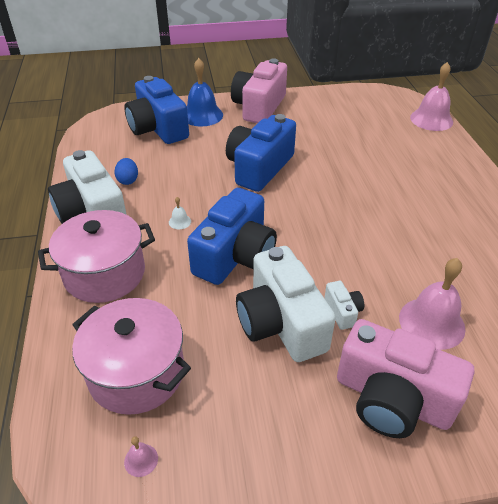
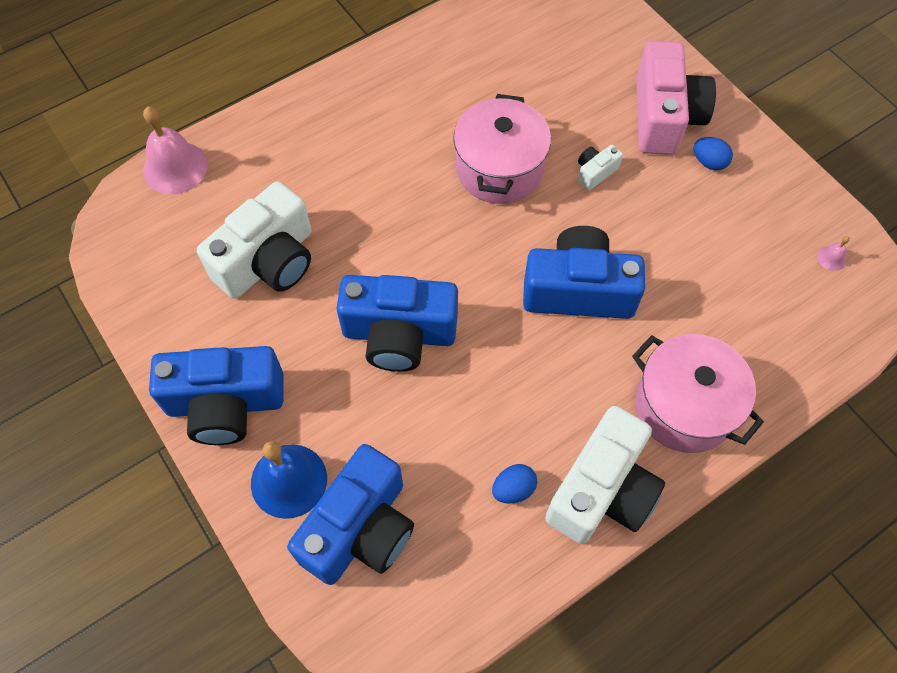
camera: 115 degrees left, 20 degrees up
(136, 373) = (769, 304): pink pot -> pink pot (499, 169)
(179, 221) = (557, 375): white bell -> none
(259, 107) = (225, 404): pink camera -> blue camera
(280, 323) = (641, 215): white camera -> white camera (268, 261)
(315, 409) = (709, 162): none -> blue egg
(431, 323) = (566, 105): pink bell -> none

